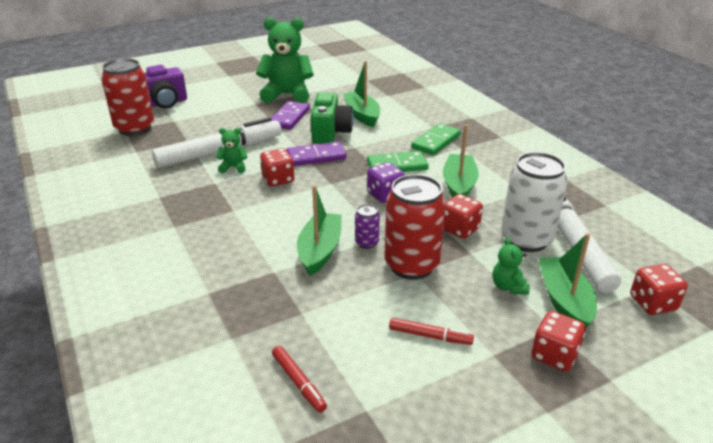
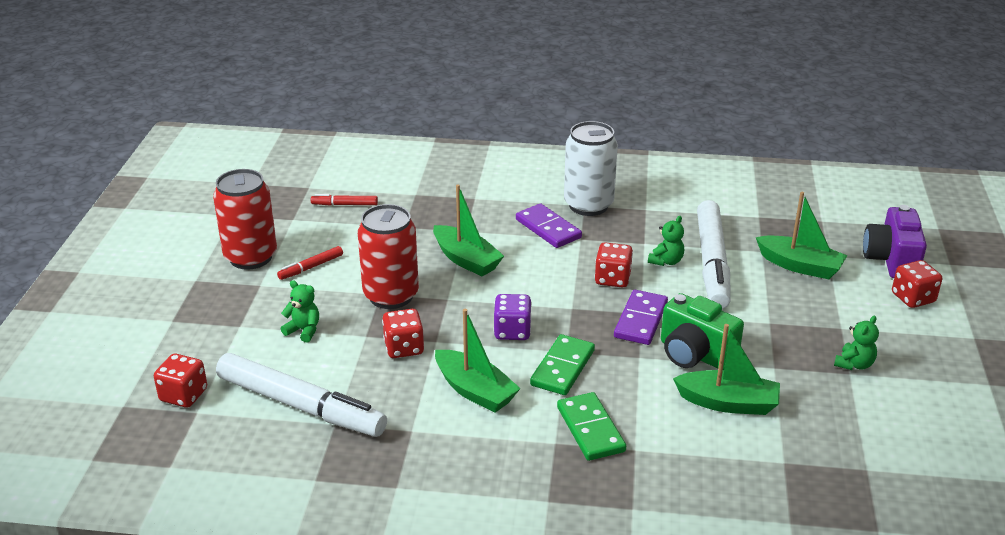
camera: 125 degrees right, 0 degrees up
(135, 128) = (823, 227): red can -> red can (251, 257)
(287, 95) = (854, 364): green teddy bear -> green teddy bear, size x0.45
(289, 118) = (769, 339): purple domino -> purple domino (548, 229)
(367, 243) = (448, 287): purple can -> none
(526, 239) = (340, 379): white can -> white can (588, 205)
(554, 355) = (221, 310): red dice -> red dice (913, 298)
(564, 301) = (252, 349): green boat -> green boat (800, 266)

